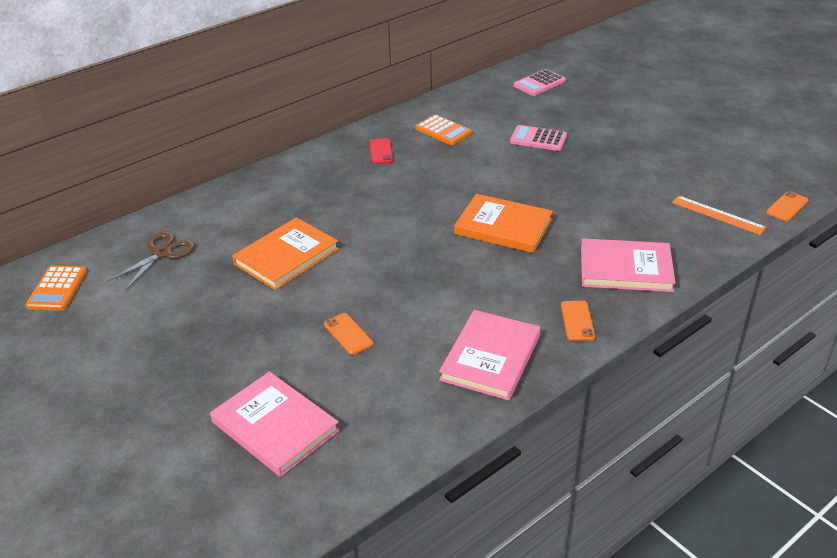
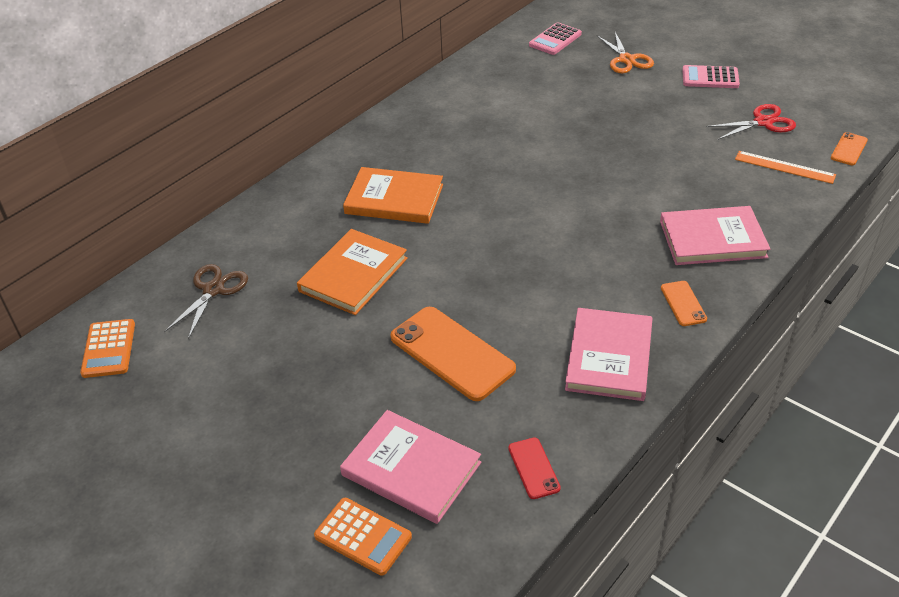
camera: 10 degrees left, 5 degrees up
(348, 334) = (452, 353): orange phone -> orange phone, size x2.06
(381, 151) = (413, 139): red phone -> red phone (534, 468)
(443, 131) = (471, 107): orange calculator -> orange calculator (363, 536)
(503, 227) = (572, 209): orange book -> orange book (394, 199)
(538, 139) = (575, 104): pink calculator -> pink calculator (710, 78)
(599, 107) = (626, 59): none -> orange scissors
(711, 174) = (763, 122): none -> red scissors

